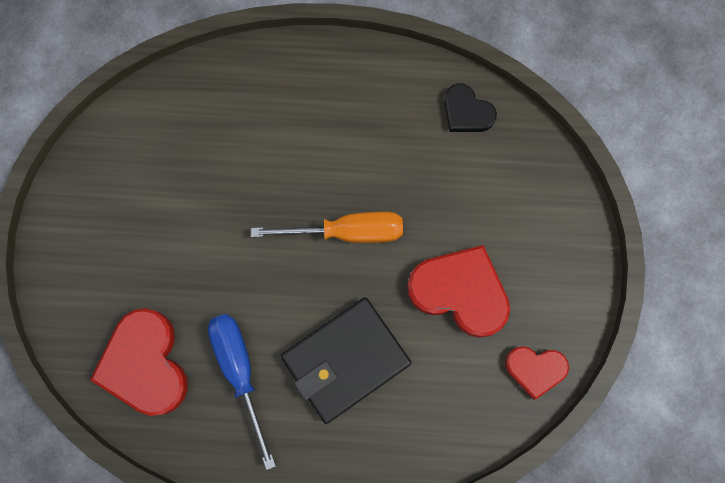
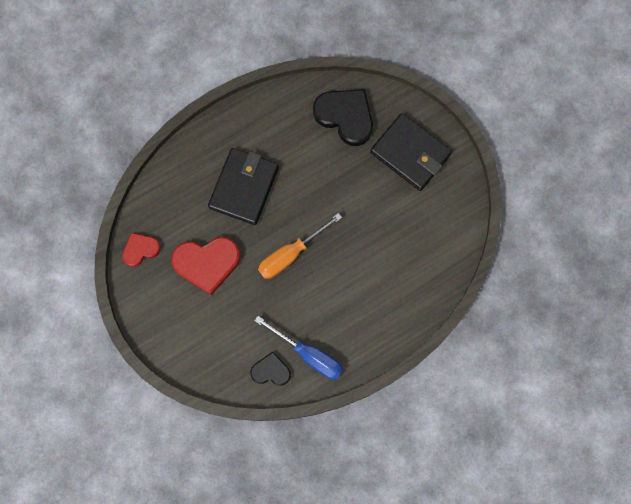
camera: 145 degrees right, 0 degrees up
(105, 256) = (410, 153): none -> black wallet
(145, 364) = (345, 116): red heart -> black heart
(240, 371) = (294, 145): blue screwdriver -> blue screwdriver (309, 354)

